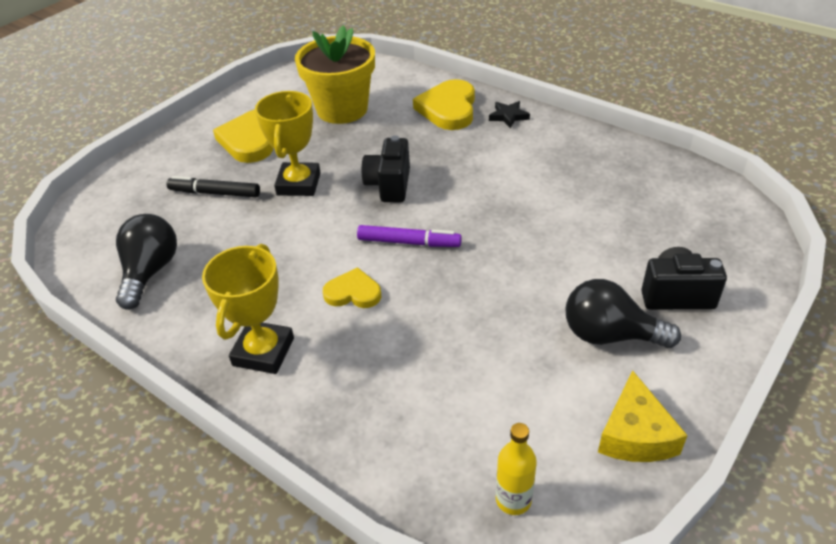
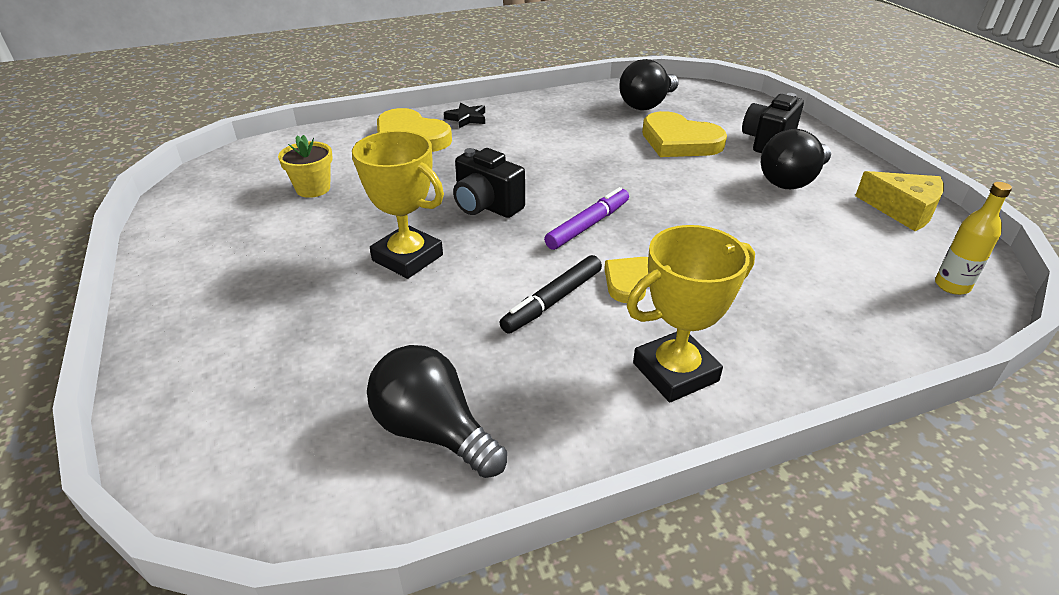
camera: 60 degrees left, 5 degrees down
(215, 193) = (337, 324): black marker -> black marker (553, 301)
(251, 139) = (268, 264): yellow heart -> yellow heart (679, 141)
(263, 352) = (675, 372): yellow trophy -> yellow trophy turned 75 degrees counterclockwise
(342, 109) = (313, 189): yellow flower pot -> yellow flower pot, size x0.50
(659, 192) = (647, 104): none -> black light bulb

